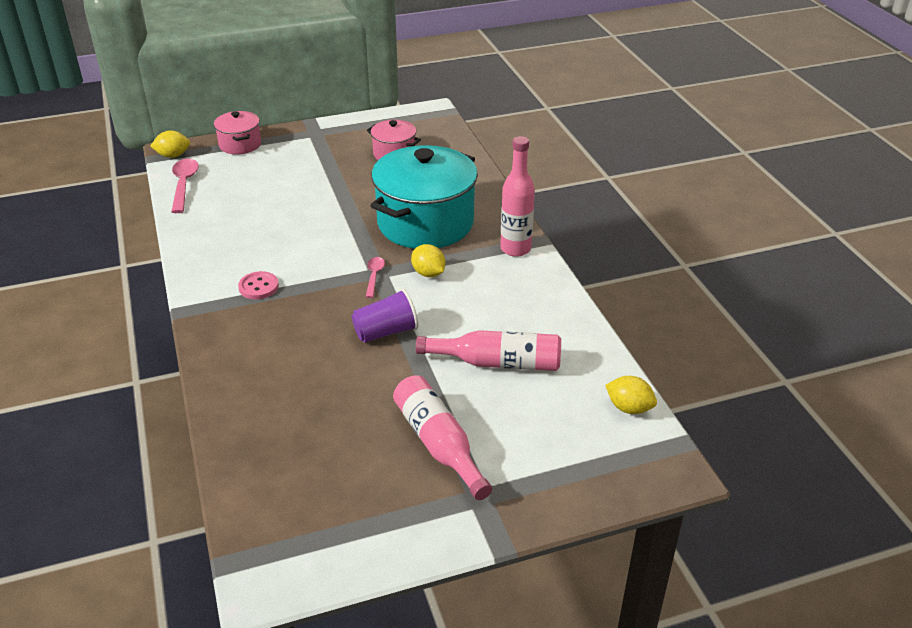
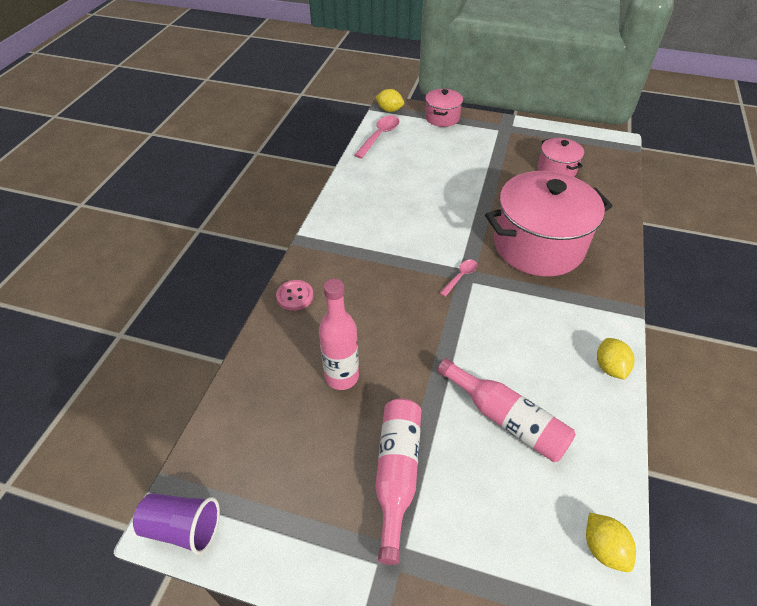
camera: 35 degrees right, 10 degrees up
(258, 287) = (367, 245): pink button -> pink button (295, 296)
(386, 332) = (432, 335): purple cup -> purple cup (183, 528)
(425, 223) = (538, 246): turquoise pot -> pink pot
(428, 273) = (507, 295): yellow lemon -> yellow lemon (609, 367)
(515, 249) = (603, 307): pink bottle -> pink bottle (342, 377)

